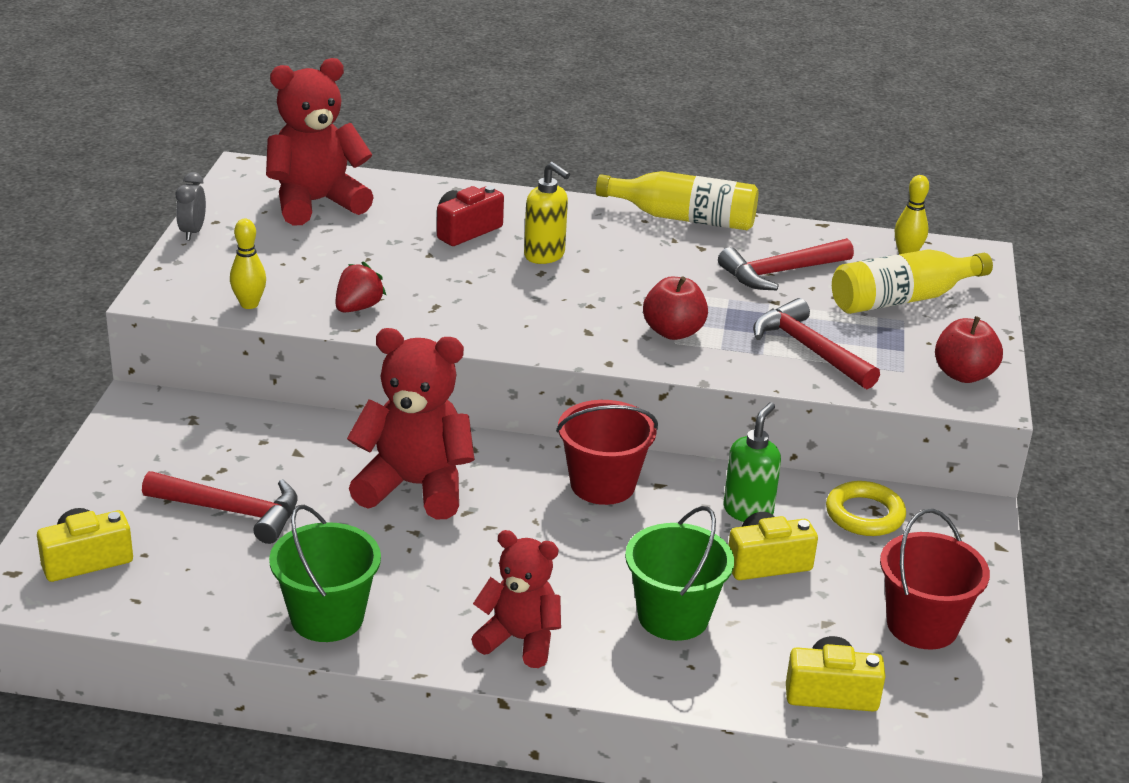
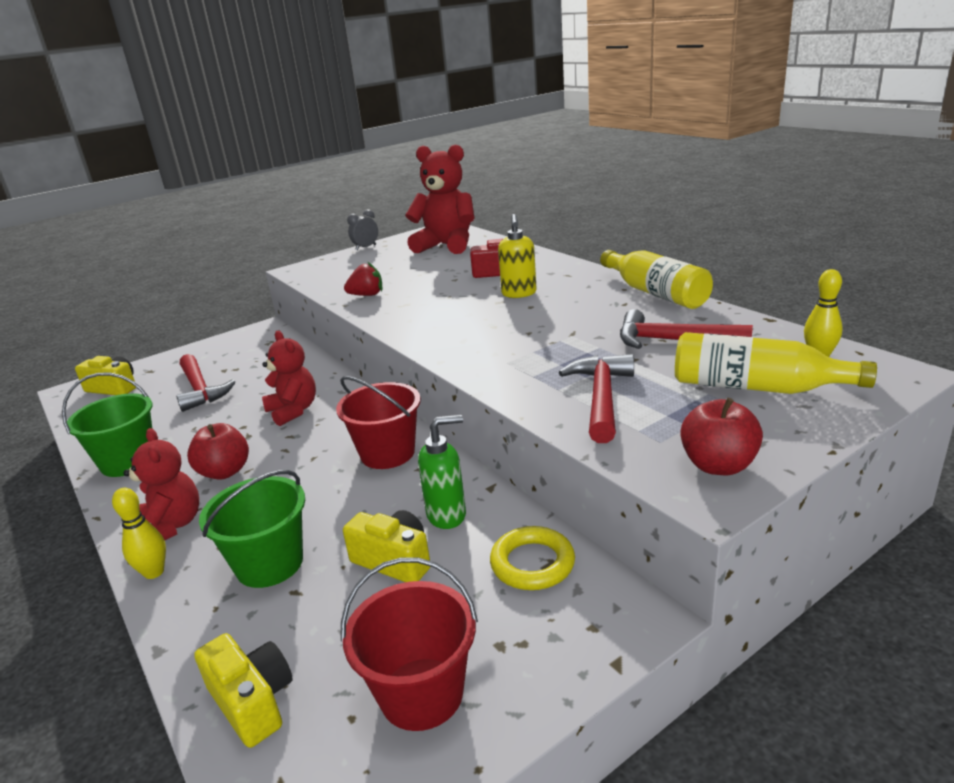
camera: 50 degrees right, 5 degrees down
(249, 304) = (323, 281): yellow bowling pin -> yellow bowling pin (154, 572)
(415, 486) = (293, 411): red teddy bear -> red teddy bear, size x0.65
(673, 332) = (518, 356): red apple -> red apple (225, 472)

